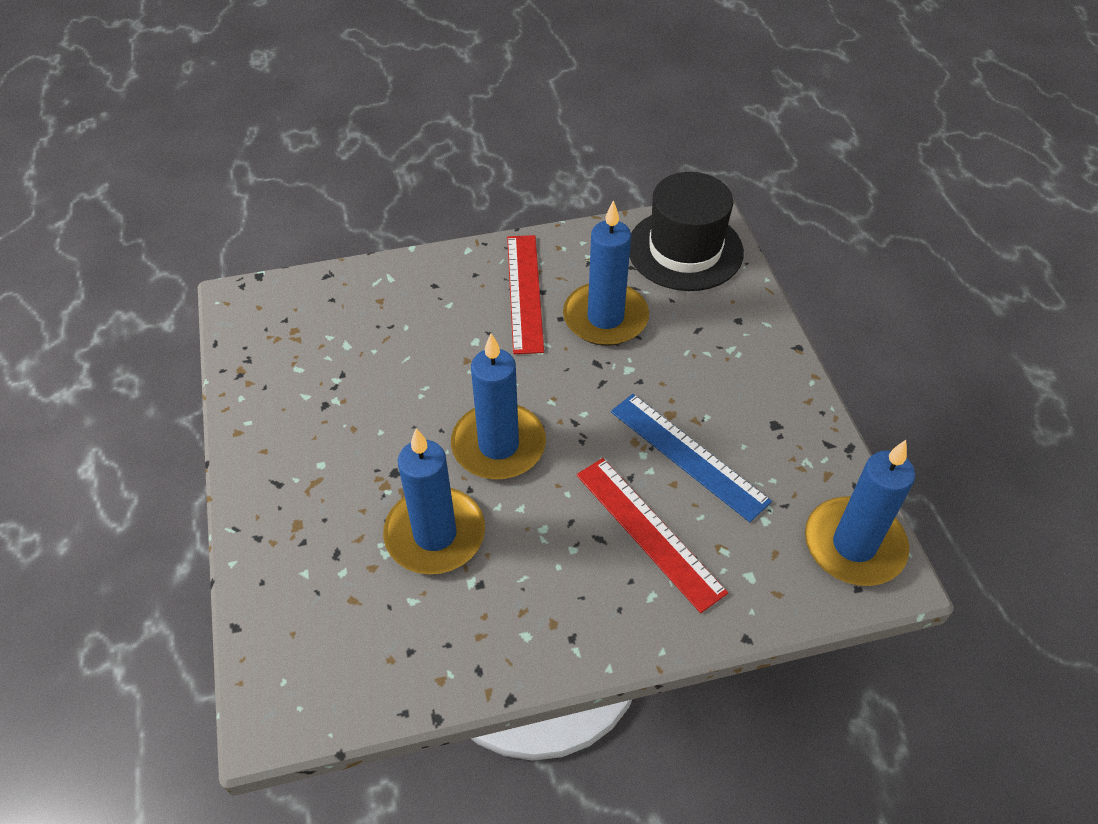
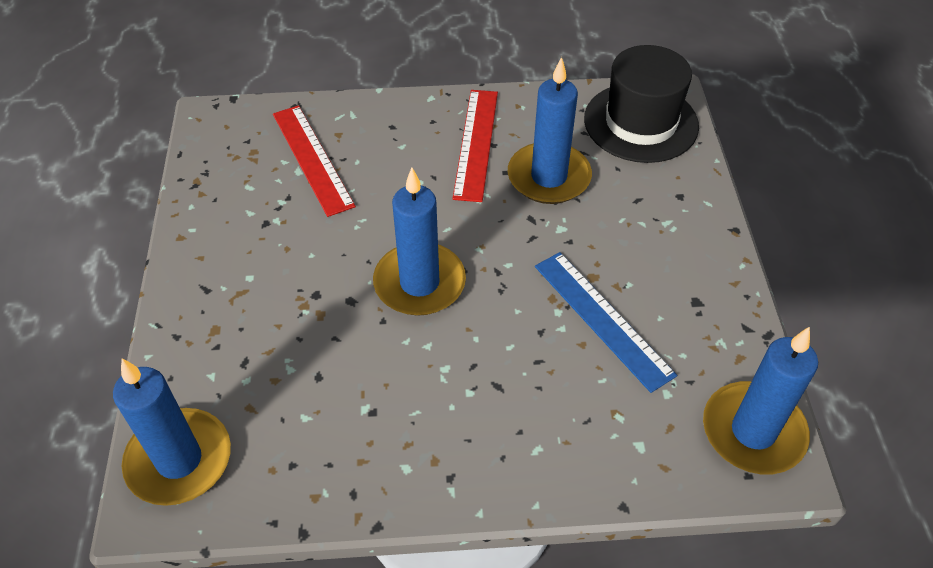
camera: 10 degrees right, 0 degrees up
(435, 534) = (340, 358): blue candle -> blue candle (179, 460)
(648, 532) = (547, 387): red ruler -> red ruler (312, 159)

